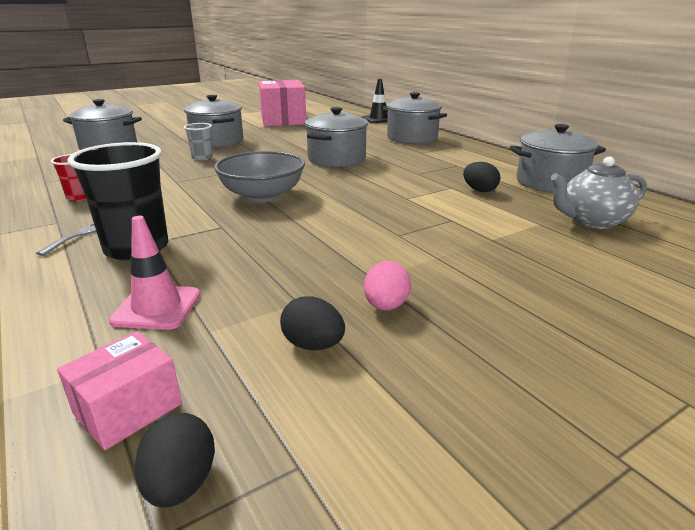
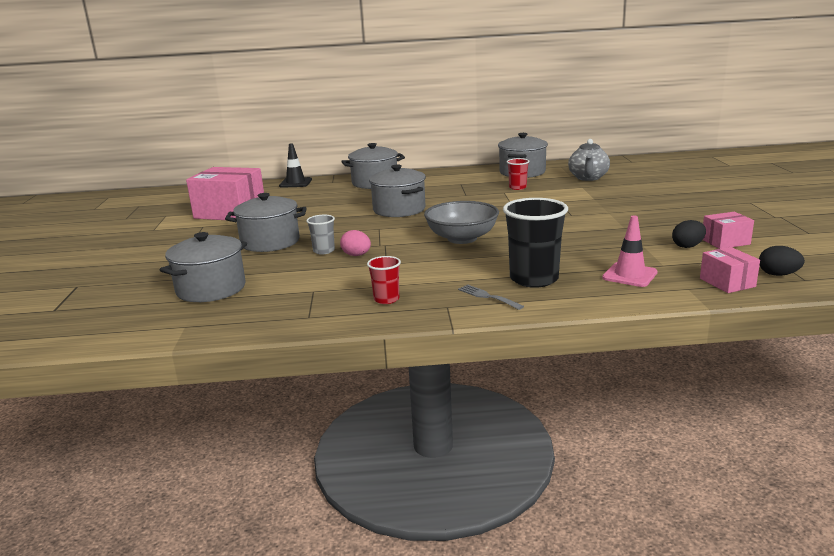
camera: 60 degrees left, 5 degrees down
(364, 387) = (725, 242): none -> pink box
(386, 306) = (657, 229): pink egg -> pink egg (356, 255)
(479, 190) = (517, 187): black egg -> red cup

